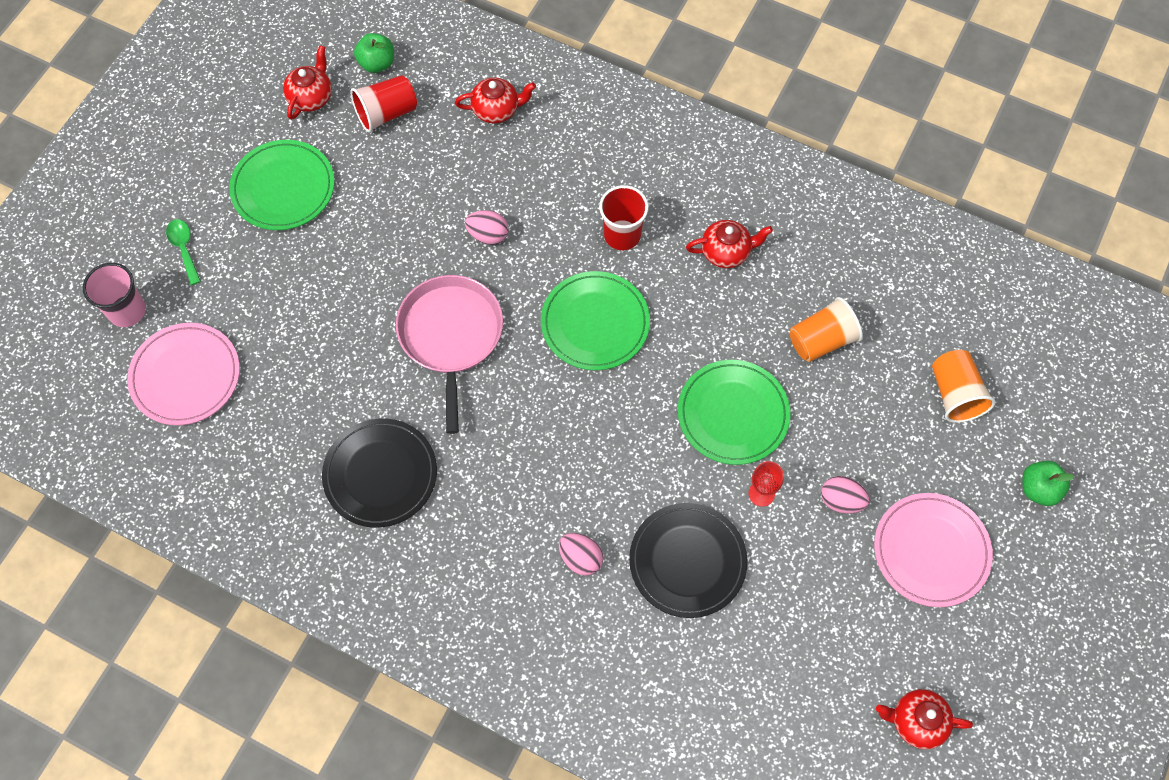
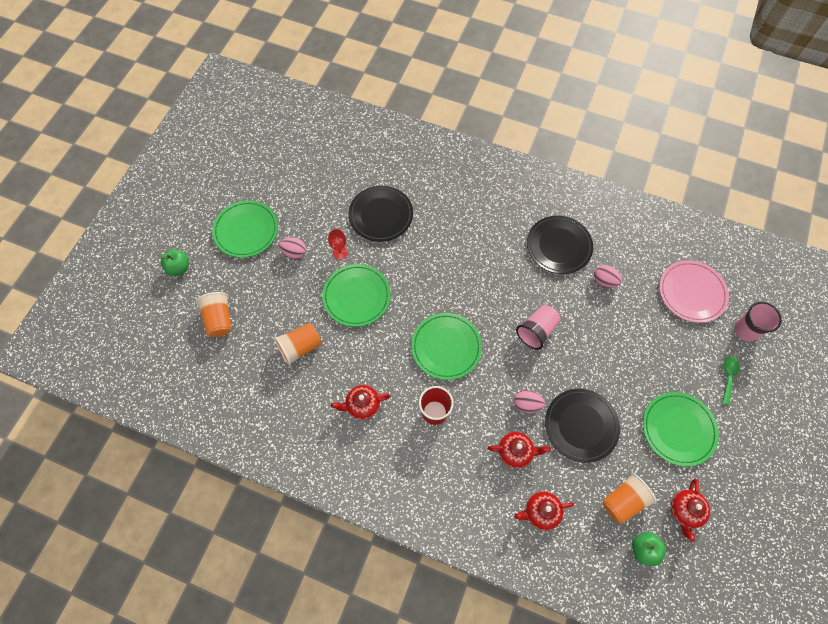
camera: 175 degrees right, 0 degrees up
(184, 248) = (728, 377): green spoon -> green spoon turned 135 degrees counterclockwise
(386, 113) = (623, 501): red cup -> orange cup
(417, 202) = (581, 425): none -> black plate
(451, 336) = (536, 331): pink pan -> pink cup
(580, 558) = (439, 212): pink egg -> pink egg (604, 281)
(916, 722) = (264, 153): red teapot -> red teapot (515, 452)
(931, 551) = (246, 230): pink plate -> green plate

